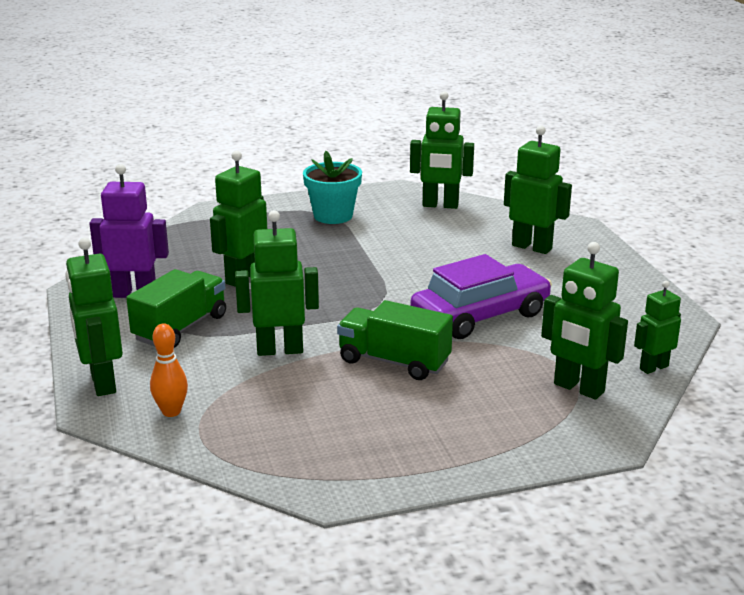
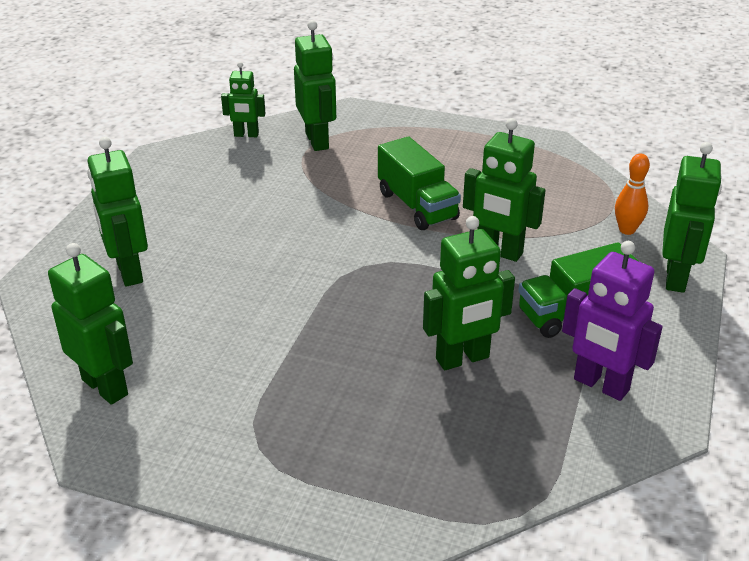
camera: 145 degrees left, 10 degrees up
(333, 216) = (253, 430): turquoise flower pot -> none
(480, 315) = (295, 218): purple car -> none

